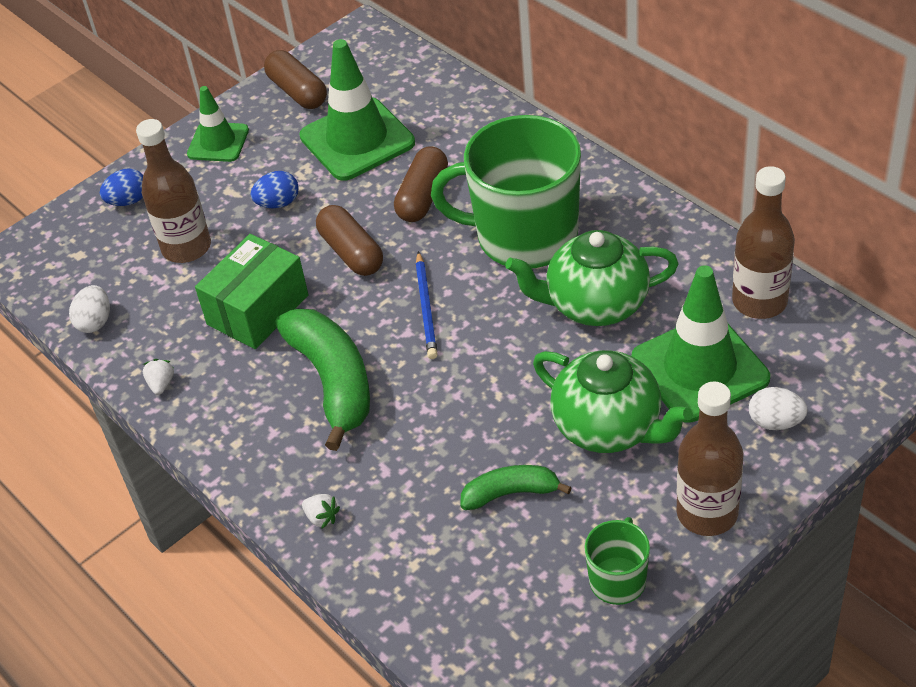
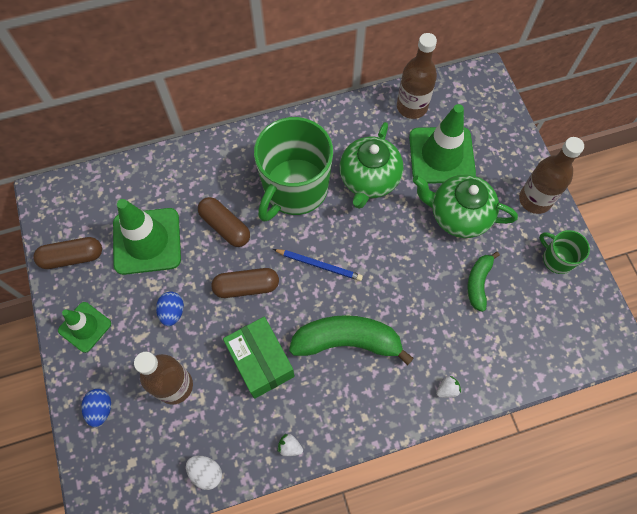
camera: 70 degrees left, 20 degrees up
(609, 427) = (458, 215): green teapot -> green teapot turned 135 degrees counterclockwise
(775, 422) = (493, 142): white egg -> none

